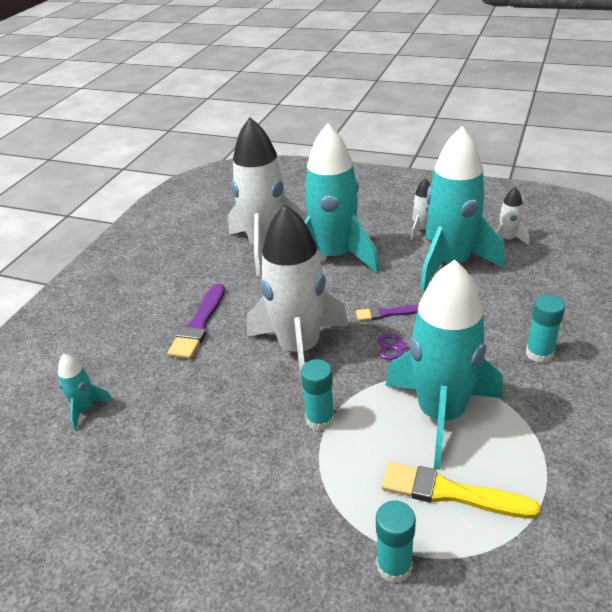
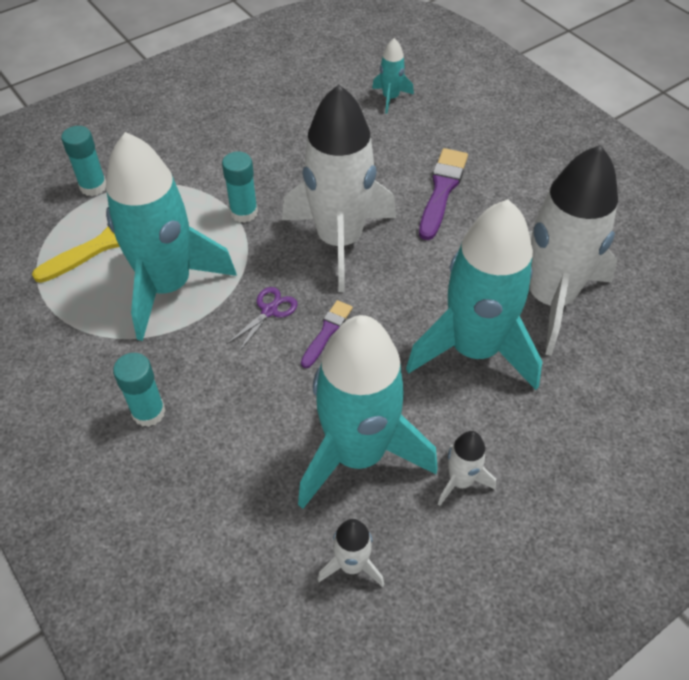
camera: 120 degrees right, 15 degrees up
(199, 325) = (442, 190): purple brush -> purple brush turned 60 degrees clockwise

